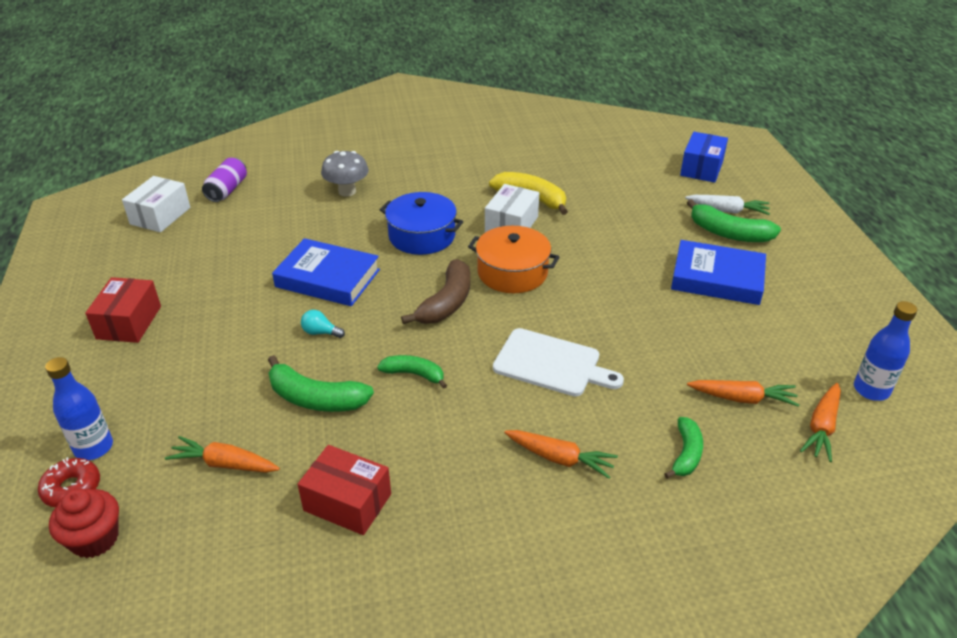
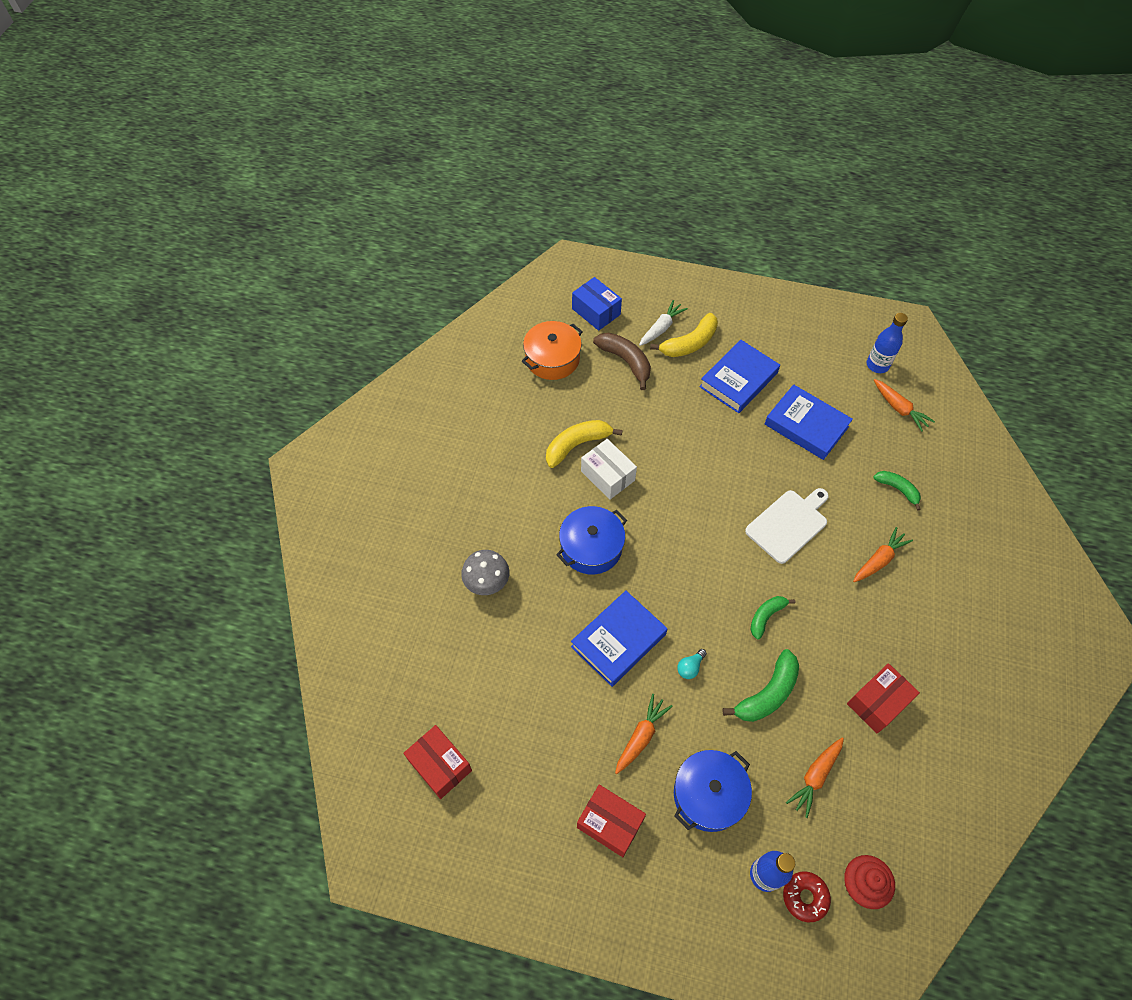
camera: 65 degrees left, 20 degrees up
(160, 216) = (440, 765): white box -> red box
(177, 381) = (708, 795): none -> blue pot
(227, 190) = (424, 690): purple can -> none
(447, 303) = (691, 563): brown banana -> brown banana (626, 361)
(512, 272) = (673, 503): orange pot -> orange pot (552, 359)
(706, 346) = (806, 425): none -> blue book
(729, 233) = (689, 343): green banana -> yellow banana
(742, 398) = (861, 434): orange carrot -> orange carrot (641, 736)

